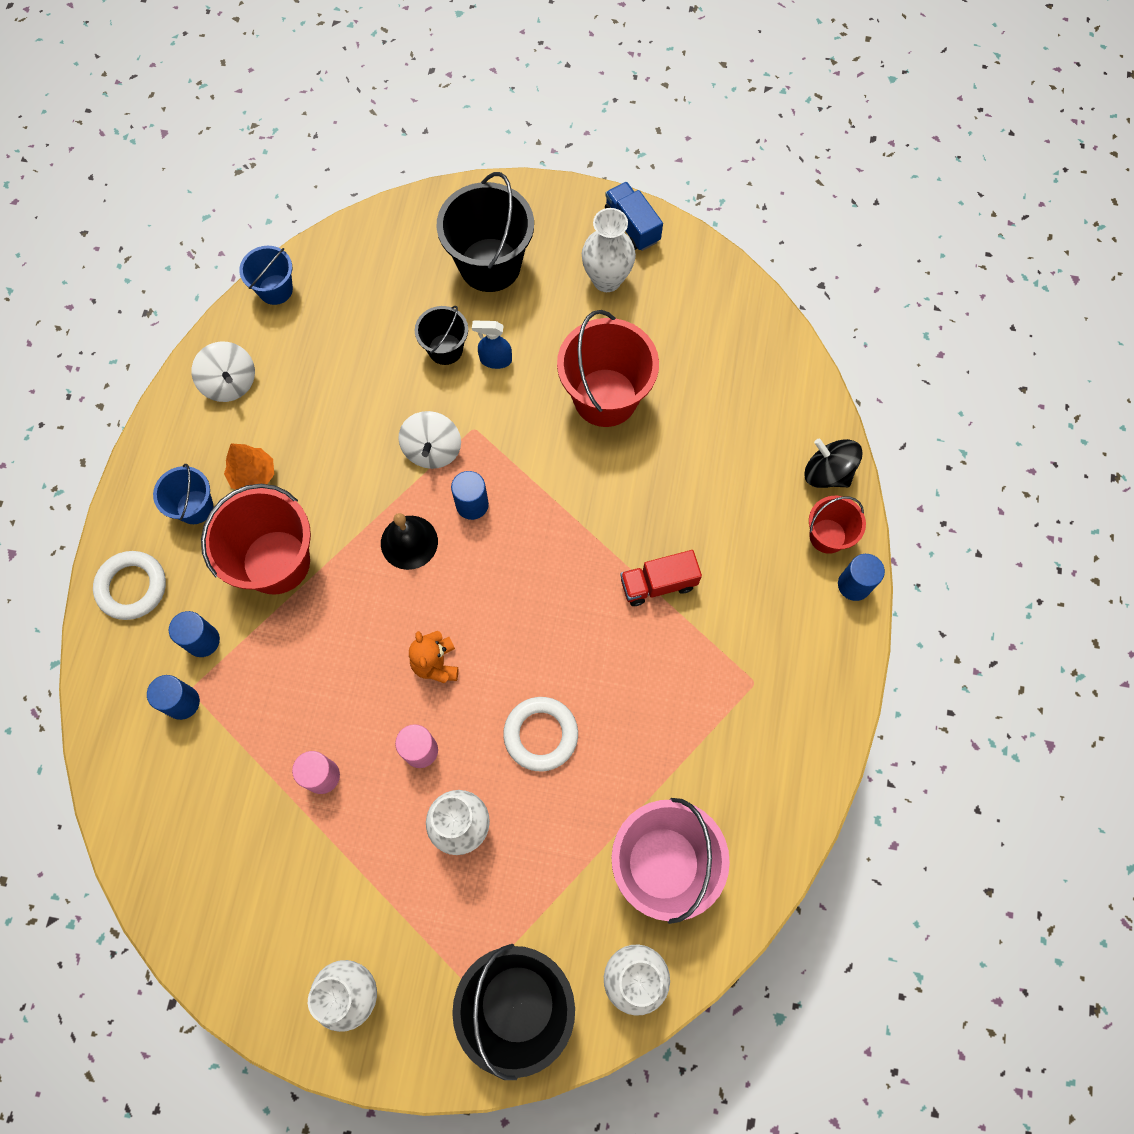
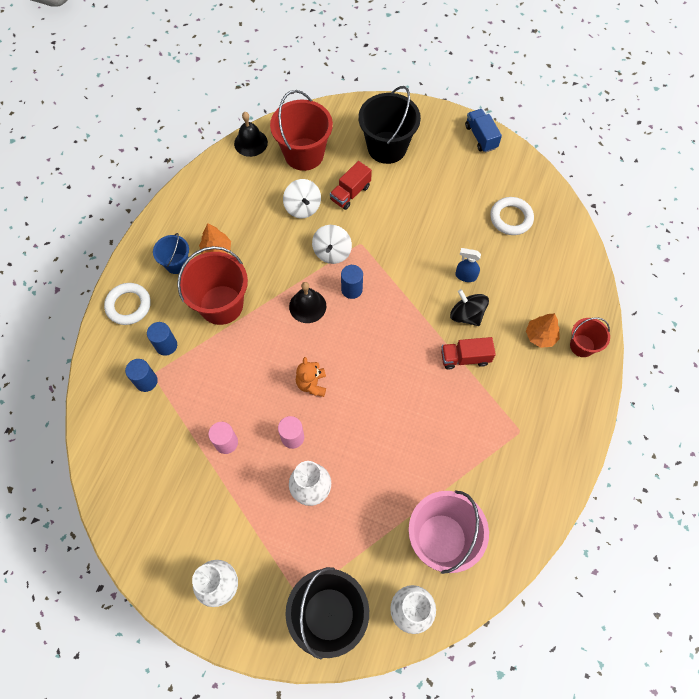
camera: 10 degrees right, 5 degrees down
(230, 383) = (212, 193): white spinning top -> white spinning top (303, 207)
(275, 289) = (250, 143): blue bucket -> black bell
(445, 349) = (350, 193): black bucket -> red truck
(495, 360) = (381, 204): blue spray bottle -> blue spray bottle (465, 276)
(541, 735) = (373, 441): white ring -> white ring (511, 218)
(605, 397) = (448, 237): red bucket -> red bucket (304, 154)
(607, 279) = (459, 166): white vase -> none
(764, 531) = (540, 336): none -> orange tree
(827, 473) = (587, 306): black spinning top -> black spinning top (466, 315)
(854, 585) = (596, 380): blue cylinder -> none

